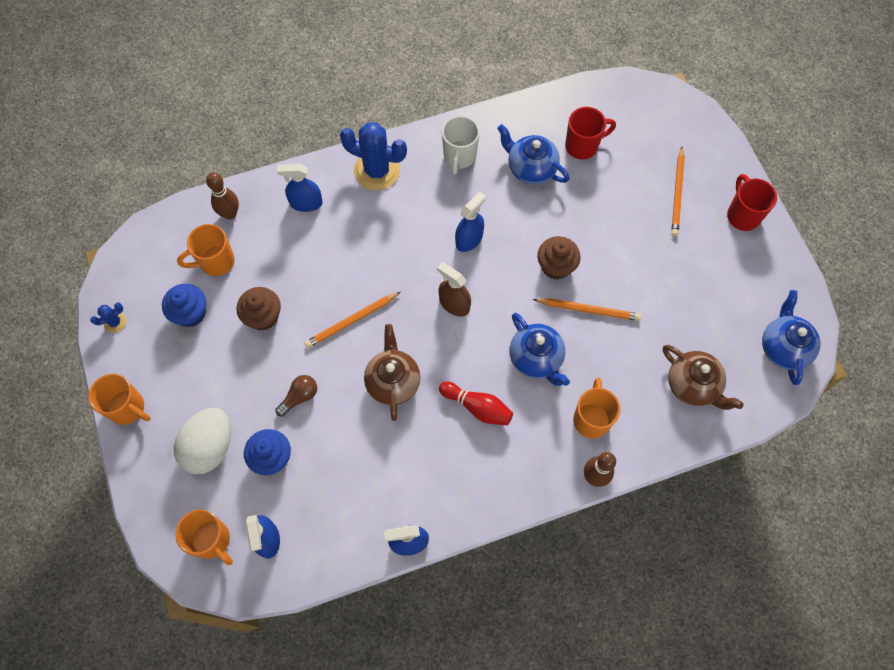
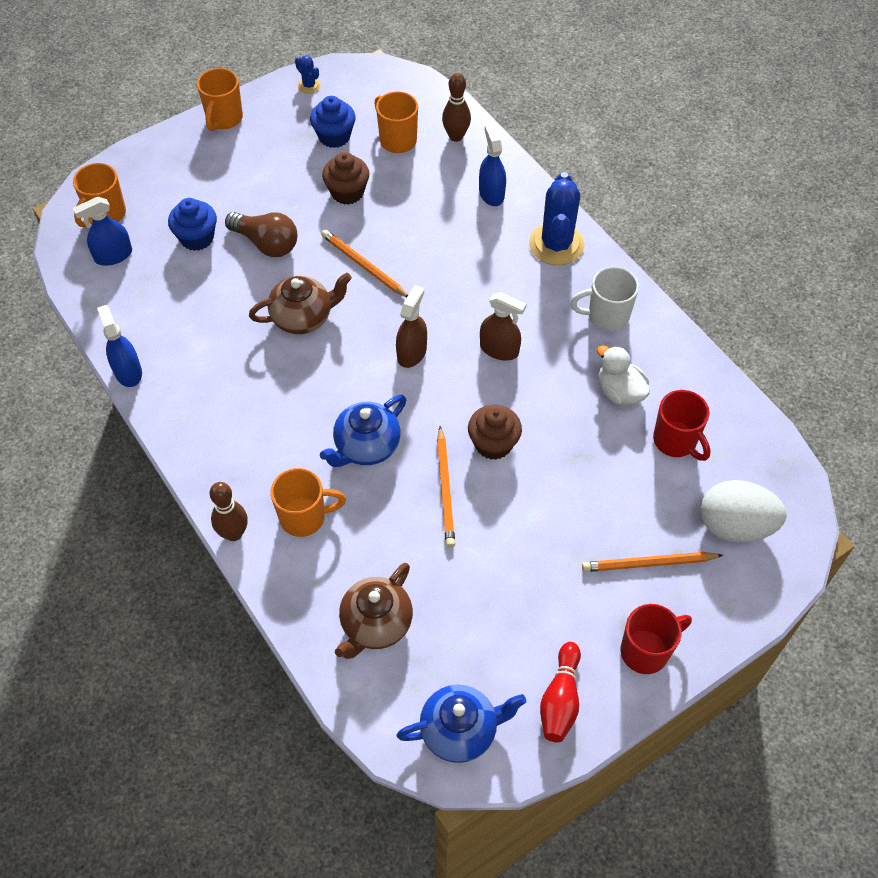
camera: 75 degrees right, 10 degrees down
(210, 447) = (198, 188): white egg -> white egg (735, 525)
(299, 397) = (266, 243): brown light bulb -> brown light bulb, size x1.57
(469, 239) = (499, 349): blue spray bottle -> brown spray bottle
(477, 407) = (292, 401): red bowling pin -> red bowling pin (560, 699)
(531, 168) = (619, 392): blue teapot -> white duck

